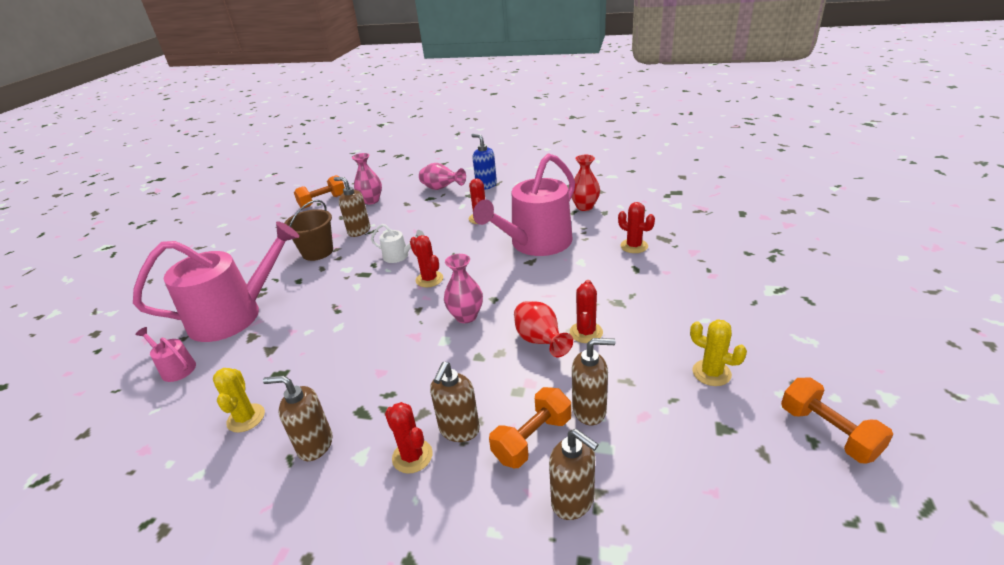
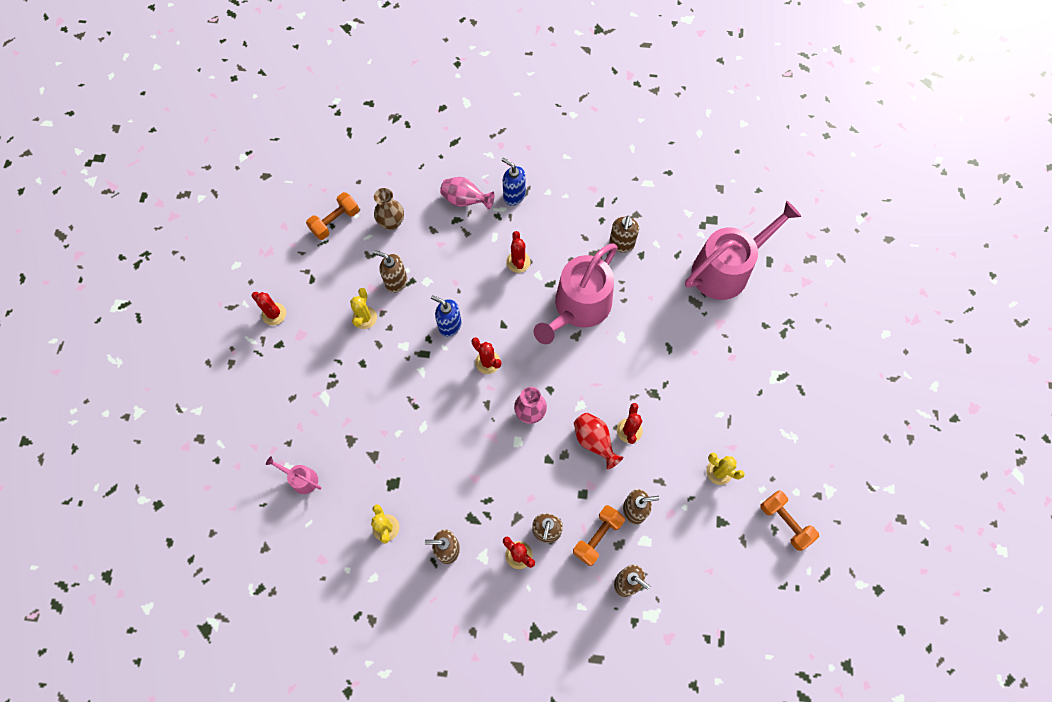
camera: 10 degrees left, 35 degrees up
(234, 315) = (321, 413): pink watering can -> pink watering can (726, 269)
(317, 252) = (364, 318): brown bucket -> yellow cactus
(371, 201) = (391, 222): pink vase -> brown vase
(399, 256) = (449, 325): white watering can -> blue soap dispenser
(584, 207) = (621, 244): red vase -> brown soap dispenser
(634, 246) = (668, 313): red cactus -> red cactus (274, 314)

